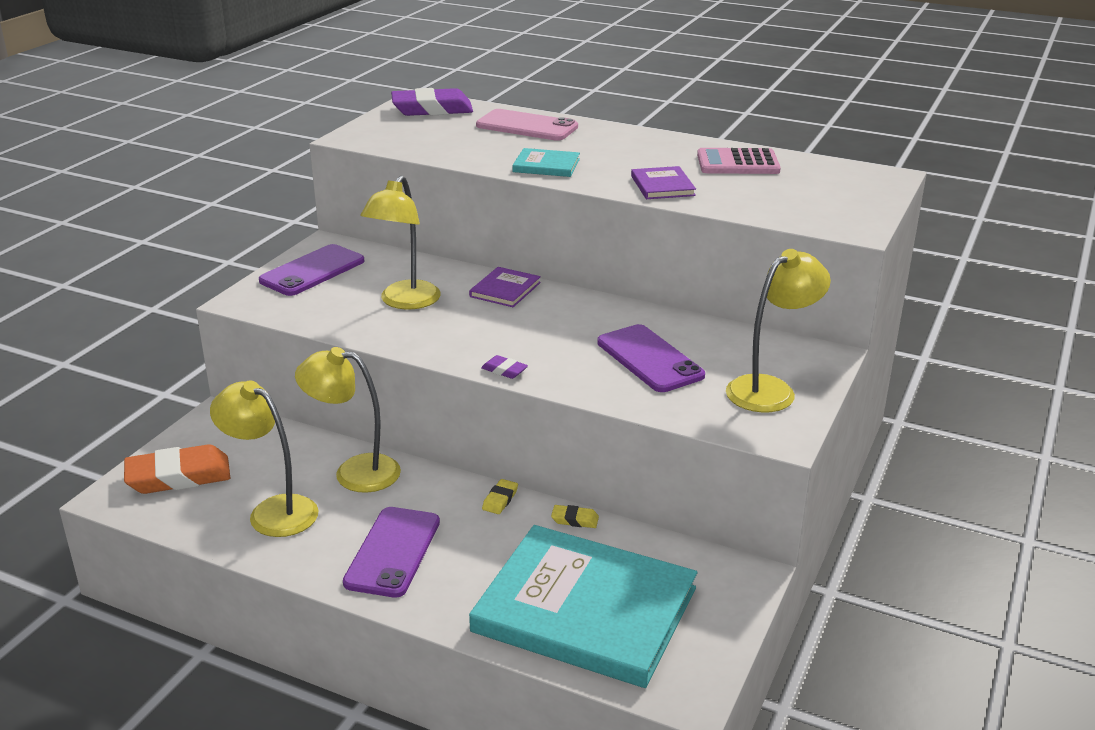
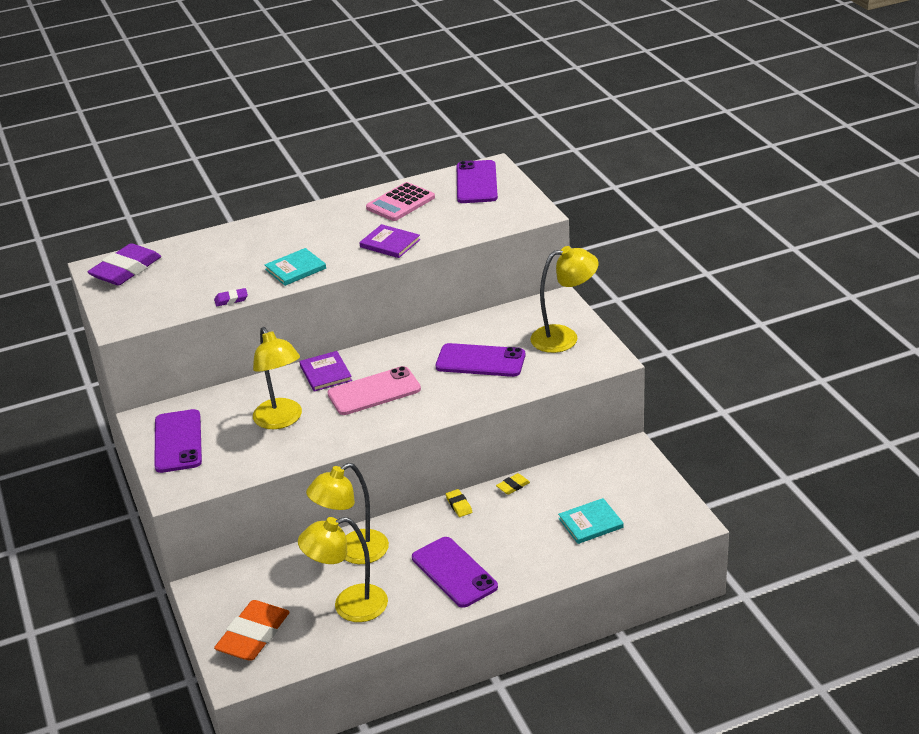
camera: 45 degrees left, 5 degrees up
(504, 370) = (419, 419): purple eraser -> purple eraser (231, 300)
(527, 126) = (221, 247): pink phone -> pink phone (374, 392)
(585, 610) = (590, 523): turquoise book -> turquoise book, size x0.41
(770, 389) = (564, 337): yellow lamp -> yellow lamp turned 75 degrees clockwise
(845, 180) = (476, 182): none -> purple phone

